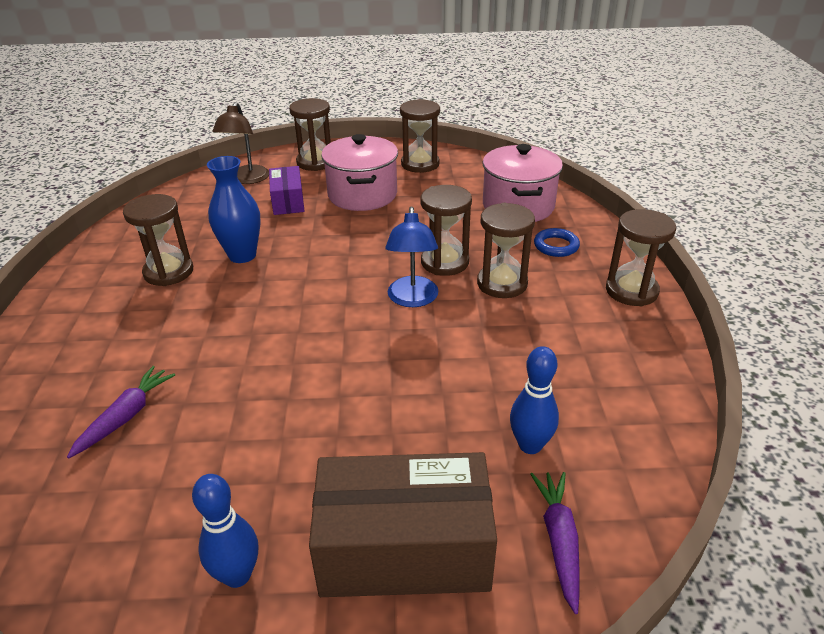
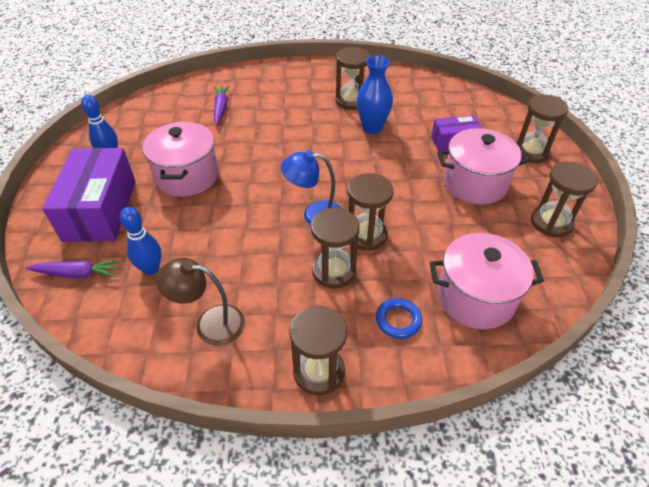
camera: 90 degrees right, 10 degrees up
(126, 417) = (221, 108): purple carrot -> purple carrot turned 120 degrees counterclockwise
(247, 179) = (486, 117): brown lamp -> brown lamp (210, 323)
(321, 436) = (187, 176): none -> pink pot
(404, 548) = (100, 210): brown box -> purple box

